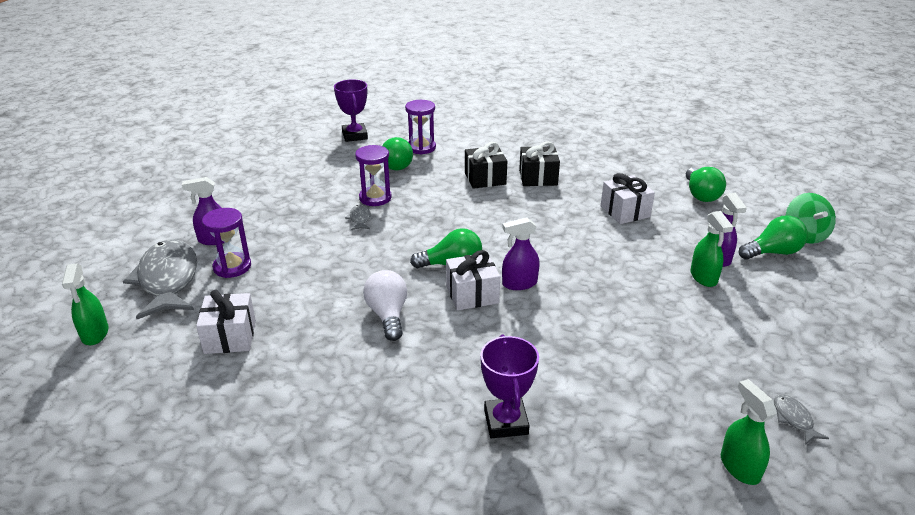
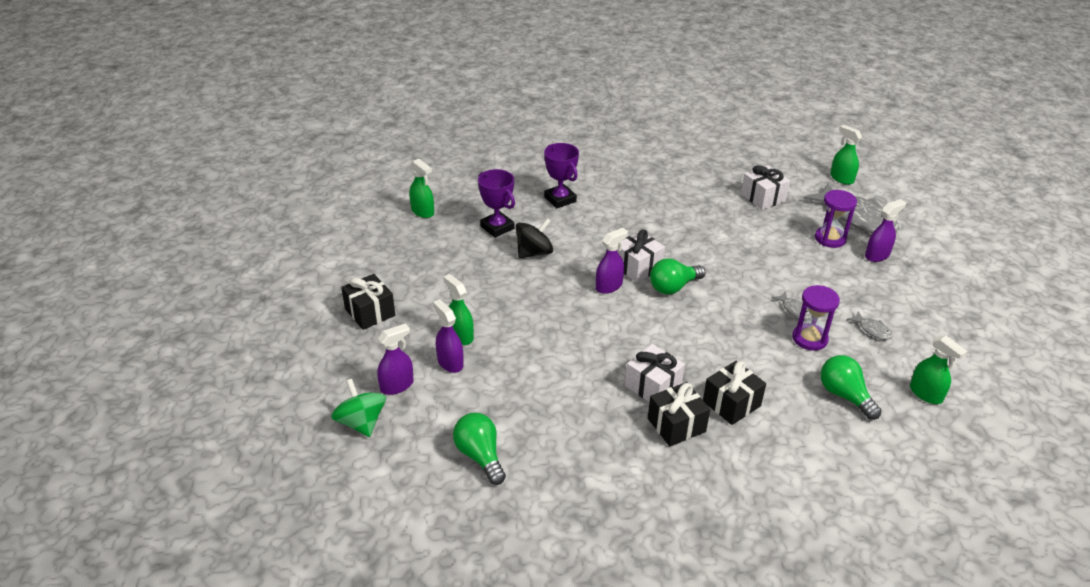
camera: 155 degrees right, 5 degrees up
(338, 153) = (926, 394): none -> green spray bottle
(354, 135) = (950, 433): purple trophy -> purple trophy (497, 227)
(388, 315) = (682, 236): white light bulb -> none
(421, 148) = (850, 436): purple hourglass -> none
(586, 346) = (534, 252): none -> black spinning top
(625, 211) = (556, 399): white gift -> white gift (653, 386)
(772, 252) = (397, 385): green light bulb -> purple spray bottle
(794, 419) = (389, 243): grey fish -> grey fish (872, 330)
(811, 327) = (370, 312): none -> black gift

